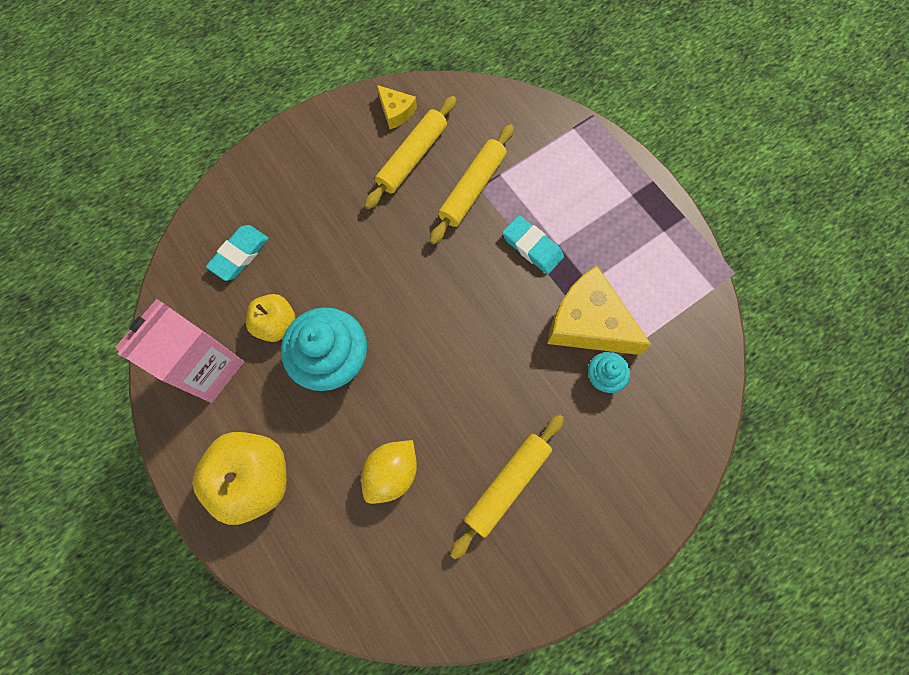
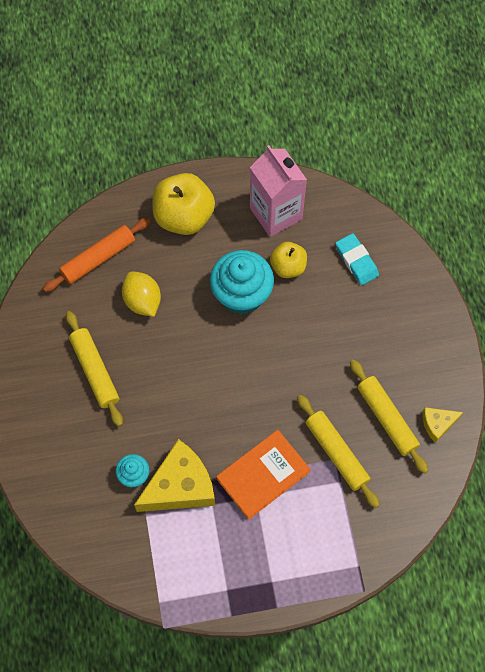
camera: 115 degrees right, 5 degrees down
(357, 561) = (98, 258): none -> orange rolling pin
(532, 247) = (263, 475): turquoise eraser -> orange book

